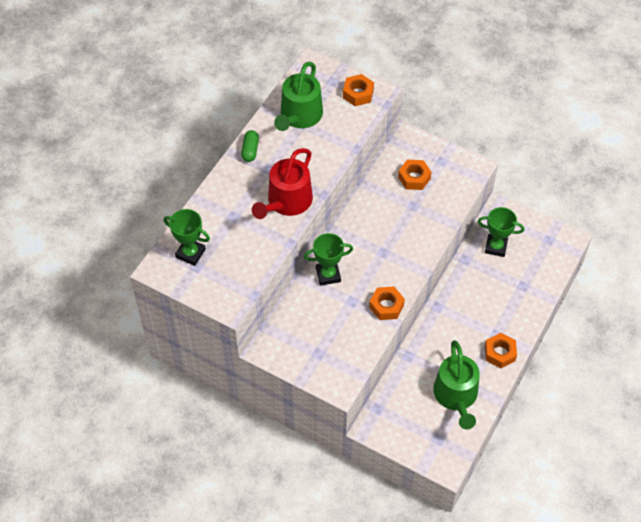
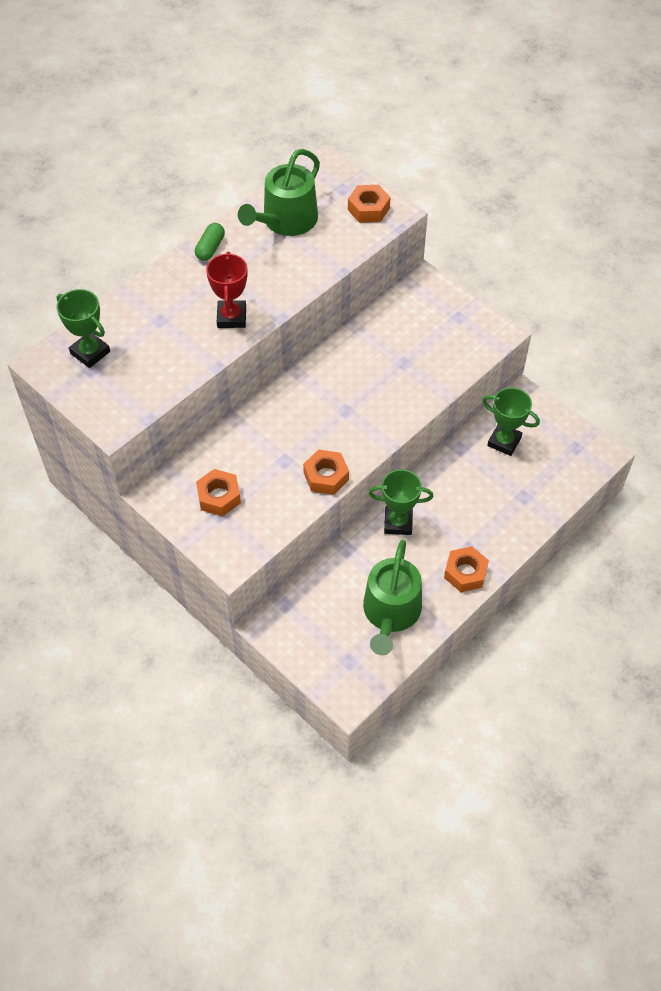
camera: 15 degrees right, 0 degrees up
(287, 202) = (231, 317): red watering can -> red trophy
(328, 275) = (266, 422): green trophy -> green trophy (398, 523)
(414, 178) = (416, 330): orange nut -> orange nut (219, 497)

